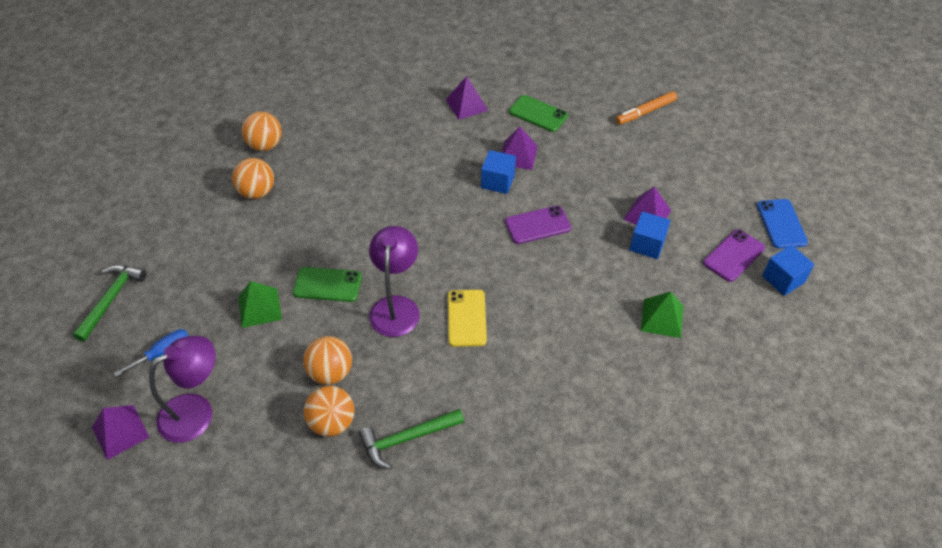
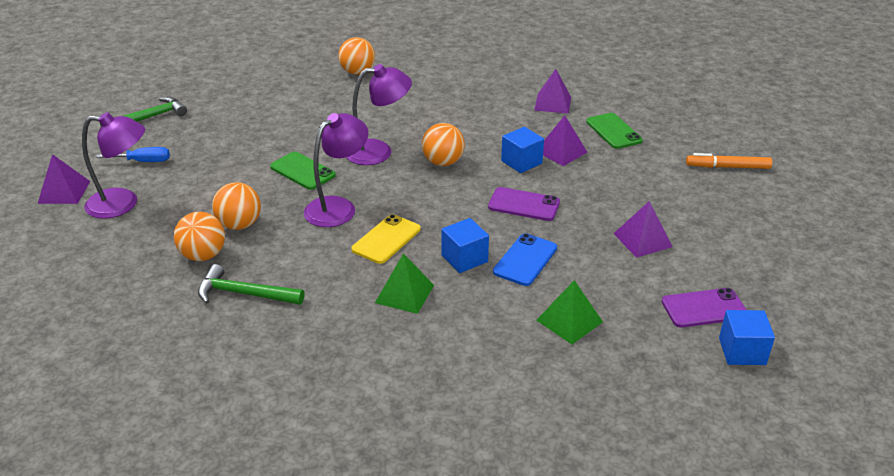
camera: 35 degrees right, 15 degrees down
(257, 192) = (318, 97): orange ball -> orange ball (443, 162)
(259, 308) = (237, 164): green pyramid -> green pyramid (404, 294)
(373, 229) = (378, 151): none -> purple lamp
(647, 244) = (617, 261): blue cube -> blue cube (464, 258)
(781, 224) = (790, 307): blue phone -> blue phone (525, 260)

